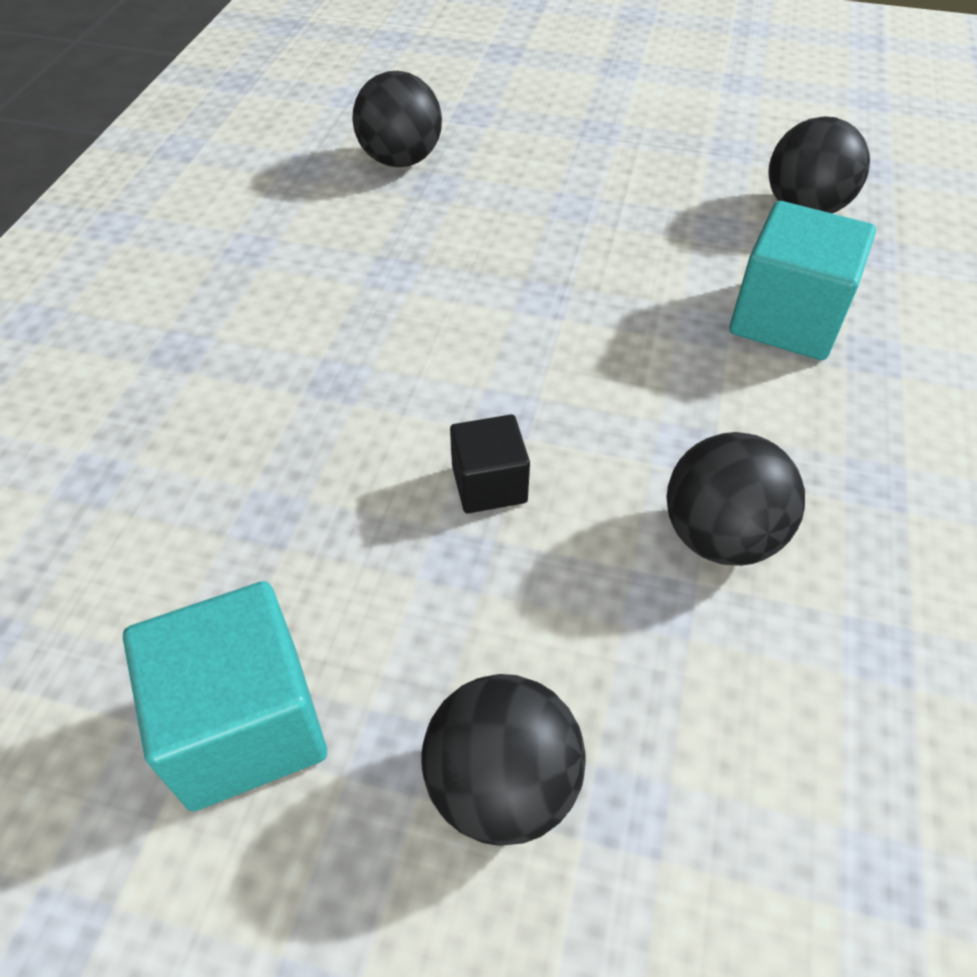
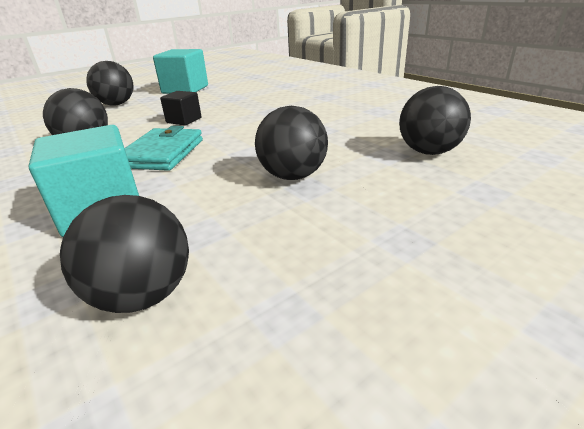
camera: 130 degrees right, 20 degrees down
(562, 227) = (293, 176): none -> black ball
(634, 387) = (162, 153): none -> turquoise wallet

